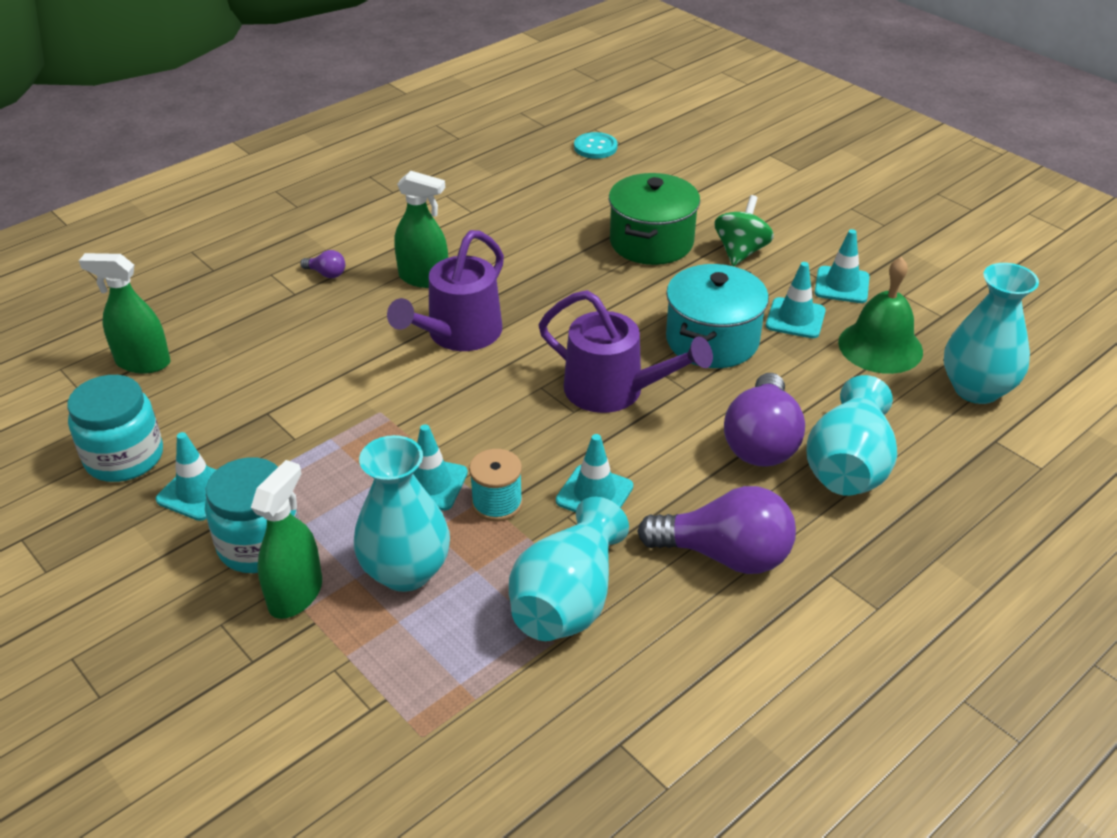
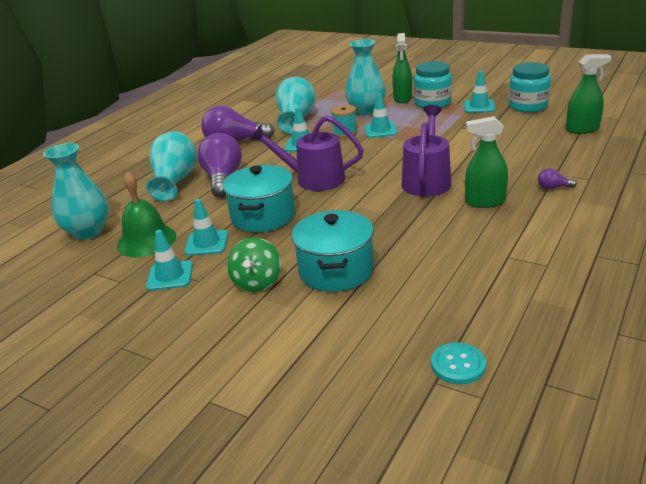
camera: 165 degrees right, 10 degrees down
(651, 242) = (336, 270): green pot -> turquoise pot

